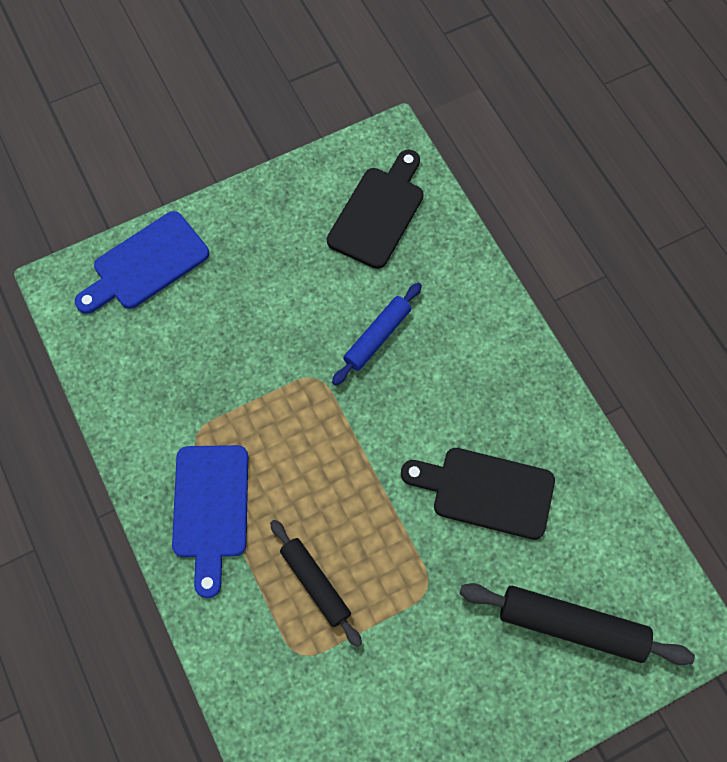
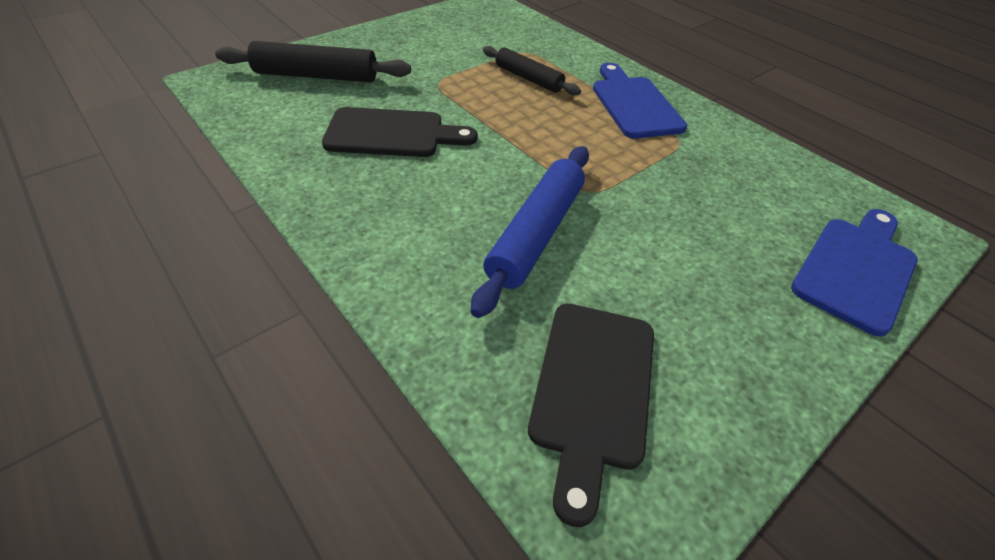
camera: 165 degrees right, 20 degrees down
(377, 337) = (536, 233): blue rolling pin -> blue rolling pin, size x1.53

